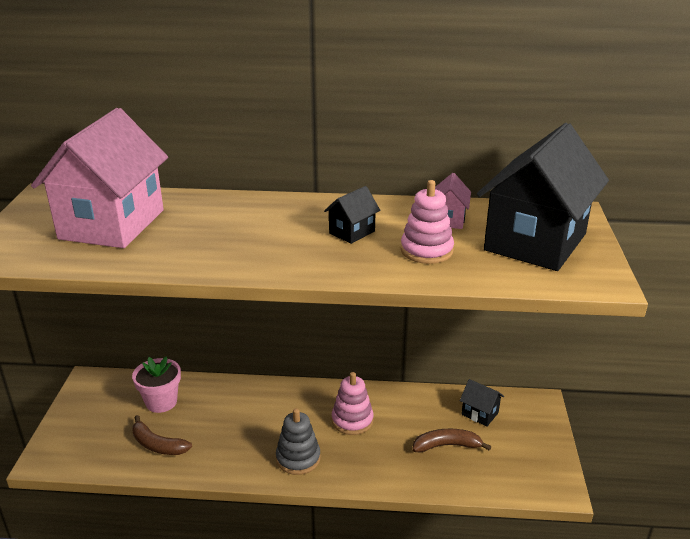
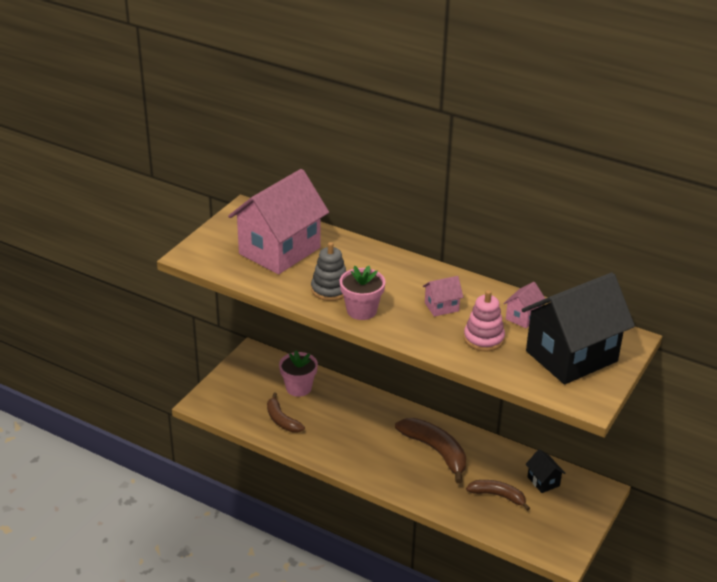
camera: 25 degrees right, 5 degrees up
(259, 259) = (361, 310): none -> pink flower pot
(298, 458) = (378, 465): grey stacking toy -> grey stacking toy (330, 289)
(352, 232) = (441, 307): black house -> pink house
(352, 420) = (436, 451): pink stacking toy -> brown banana

